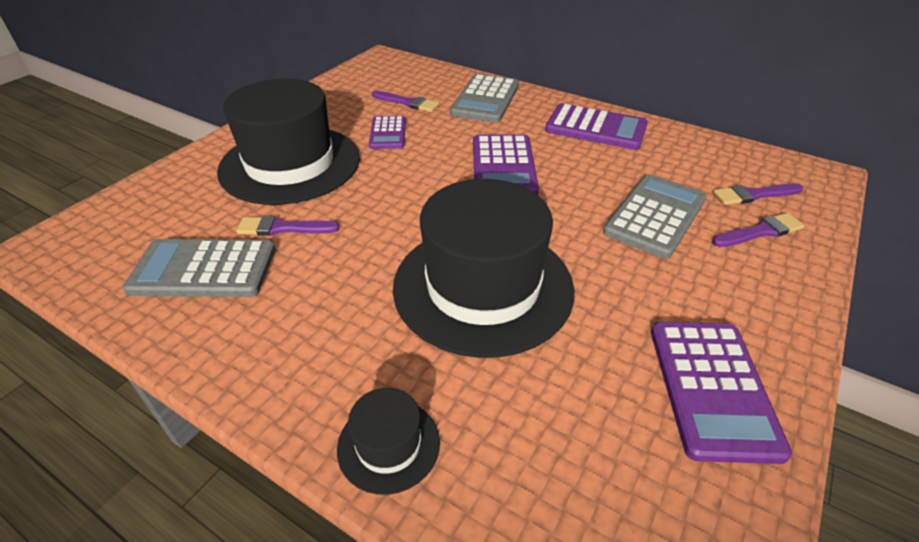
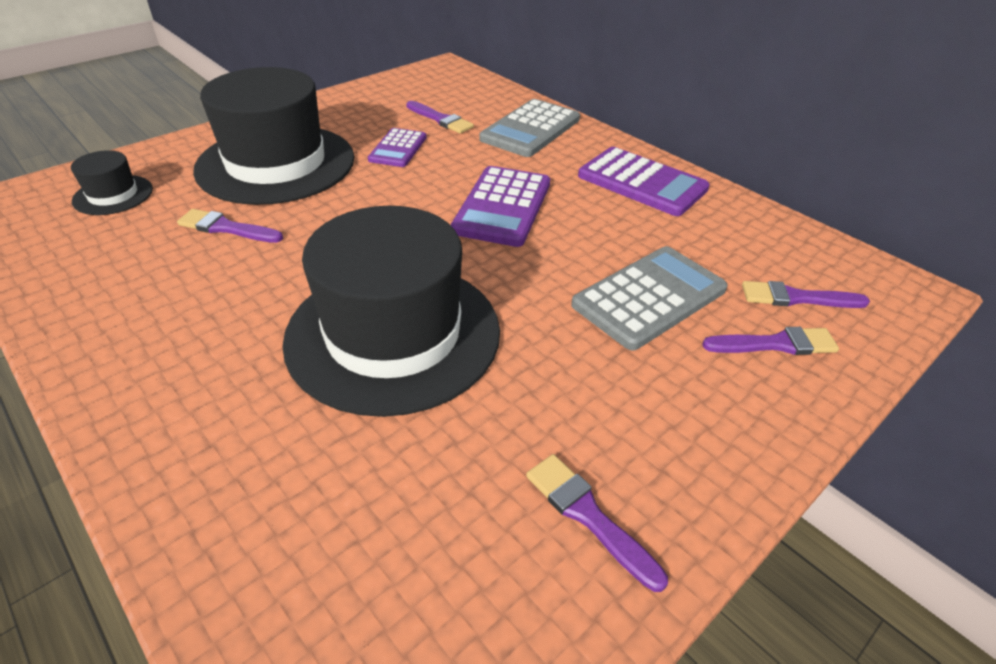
camera: 15 degrees right, 0 degrees up
(203, 269) = (124, 254): grey calculator -> none
(388, 445) = (185, 477): black hat -> black hat (113, 195)
(712, 388) = (588, 515): purple calculator -> purple brush

